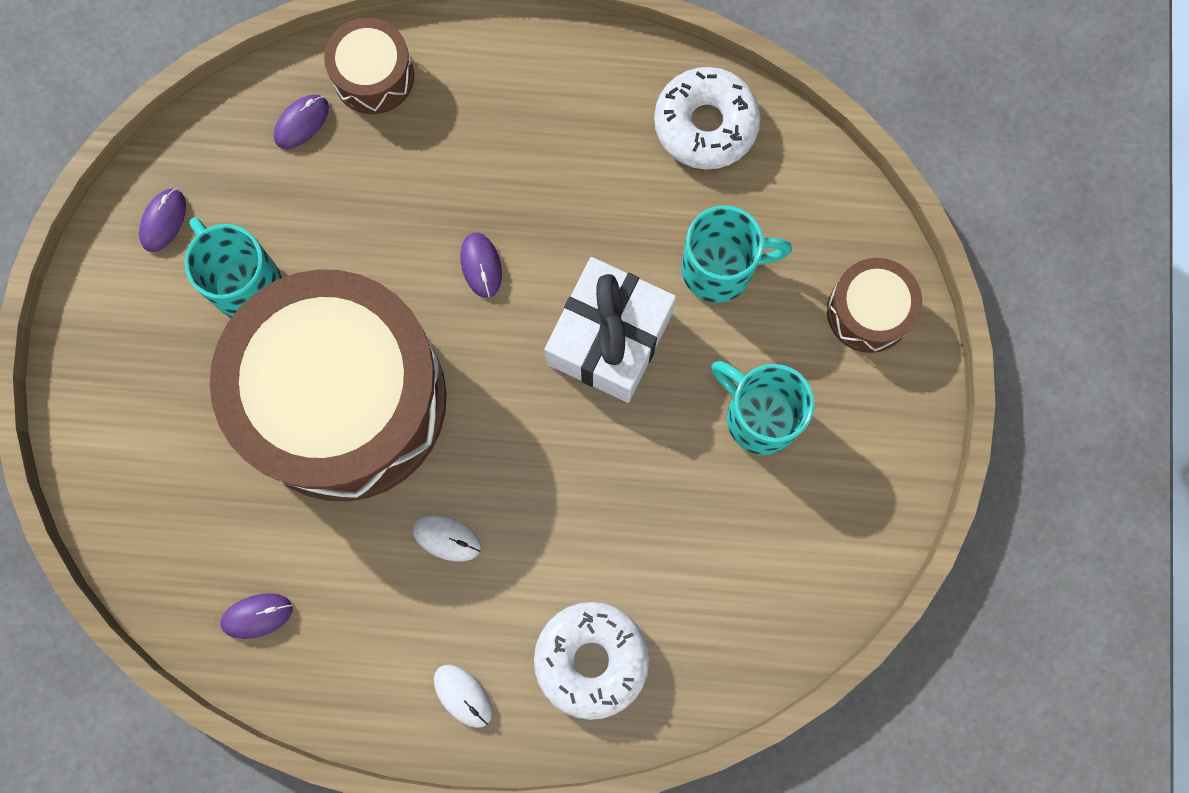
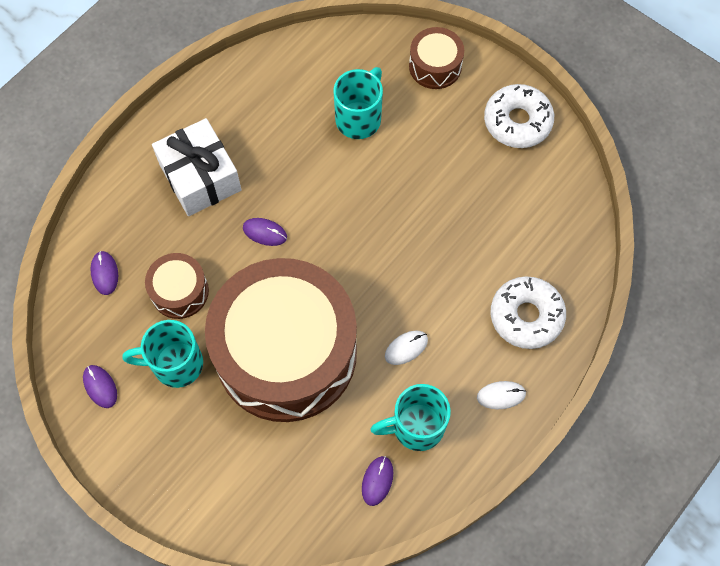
camera: 55 degrees left, 10 degrees down
(373, 76) = (109, 218): brown drum -> brown drum (179, 291)
(609, 339) = (356, 195): white gift -> white gift (200, 177)
(705, 125) = (275, 75): white donut -> white donut (517, 122)
(759, 417) = (452, 151): turquoise mug -> turquoise mug (416, 427)

